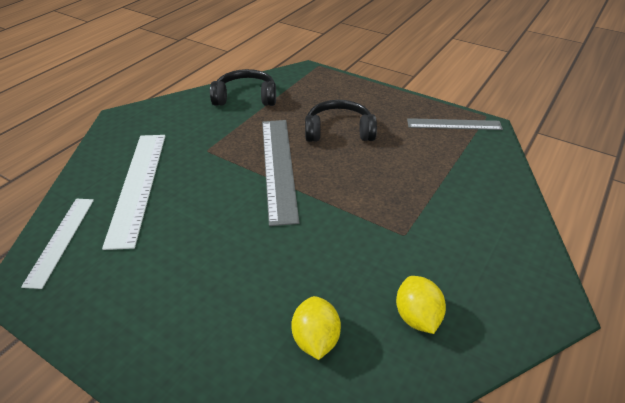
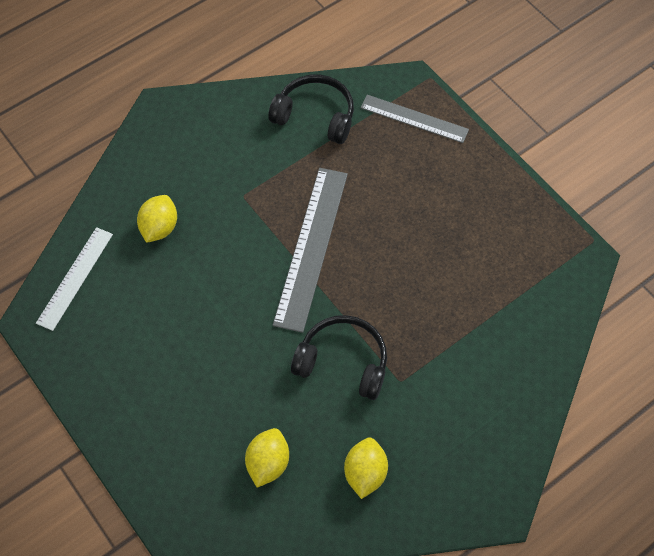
camera: 20 degrees right, 20 degrees up
(138, 186) = (159, 228): white ruler -> yellow lemon
(339, 131) = (401, 211): black headphones -> black headphones (343, 362)
(454, 124) = (545, 242): grey ruler -> grey ruler (414, 119)

